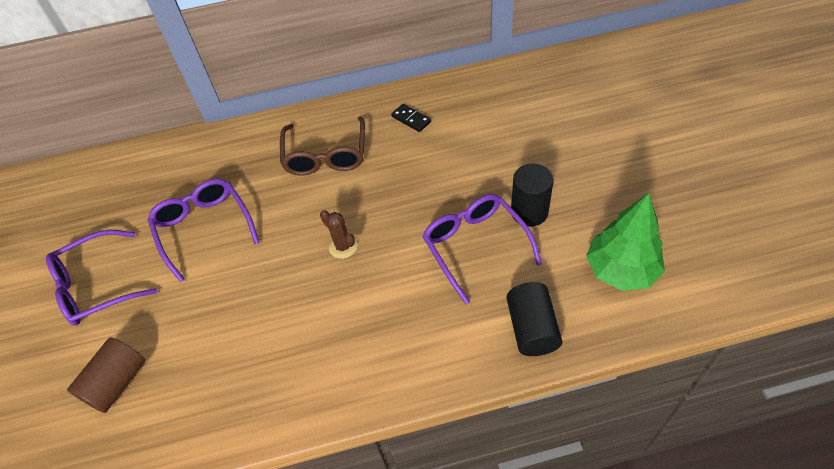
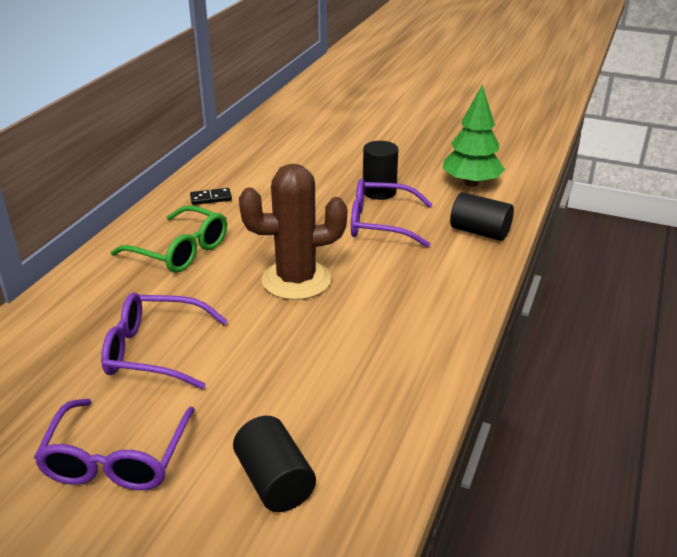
camera: 60 degrees left, 20 degrees down
(117, 382) = (274, 481): brown cylinder -> black cylinder
(326, 156) = (180, 251): brown glasses -> green glasses
(343, 246) = (296, 280): brown cactus -> brown cactus, size x2.23

